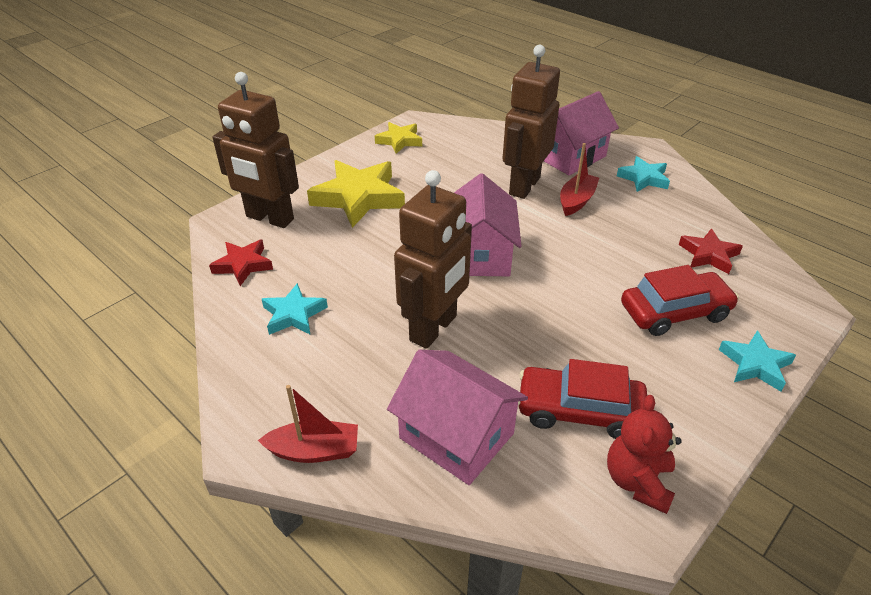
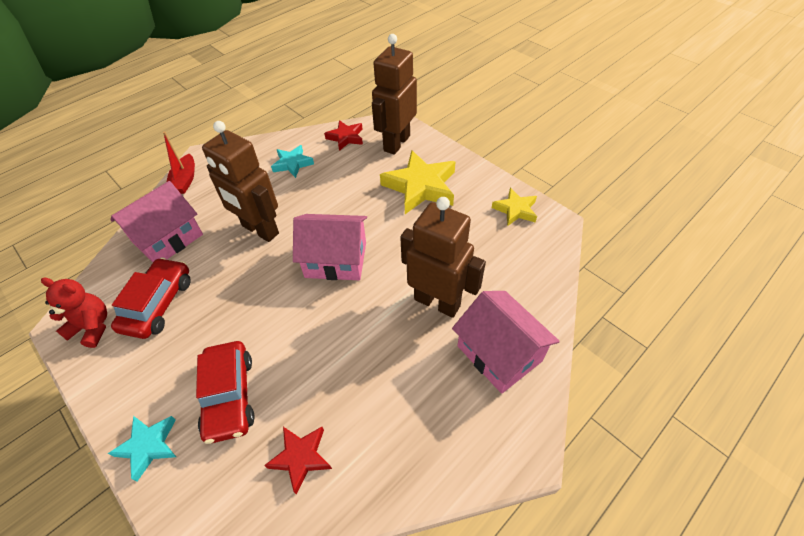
camera: 95 degrees right, 10 degrees up
(576, 201) = (409, 345): red boat -> none
(643, 178) = (453, 427): turquoise star -> none

